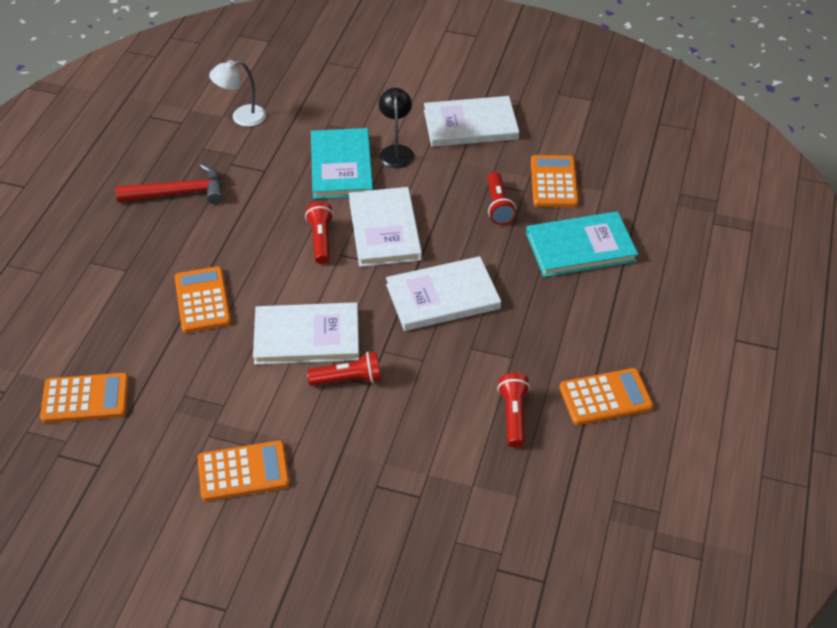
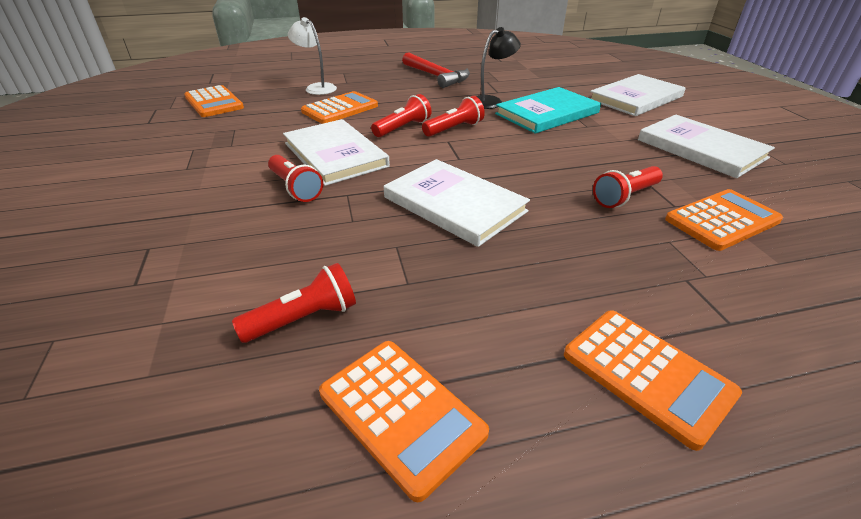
camera: 60 degrees right, 10 degrees down
(241, 117) = (536, 72): white lamp -> white lamp (317, 88)
(243, 471) = (153, 174): orange calculator -> orange calculator (647, 374)
(289, 272) = (403, 128): none -> red flashlight
(384, 229) = (503, 150): white book -> white book (635, 98)
(396, 151) = (603, 128): black lamp -> black lamp (491, 101)
(580, 247) = (657, 277): turquoise book -> none

